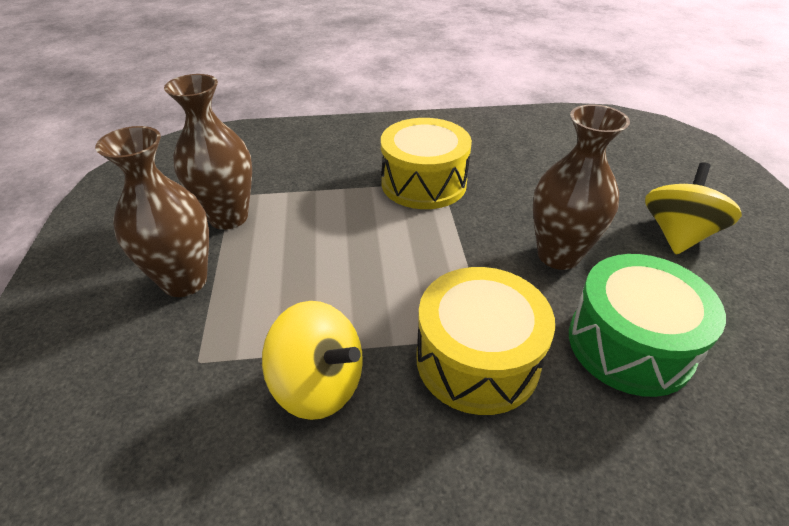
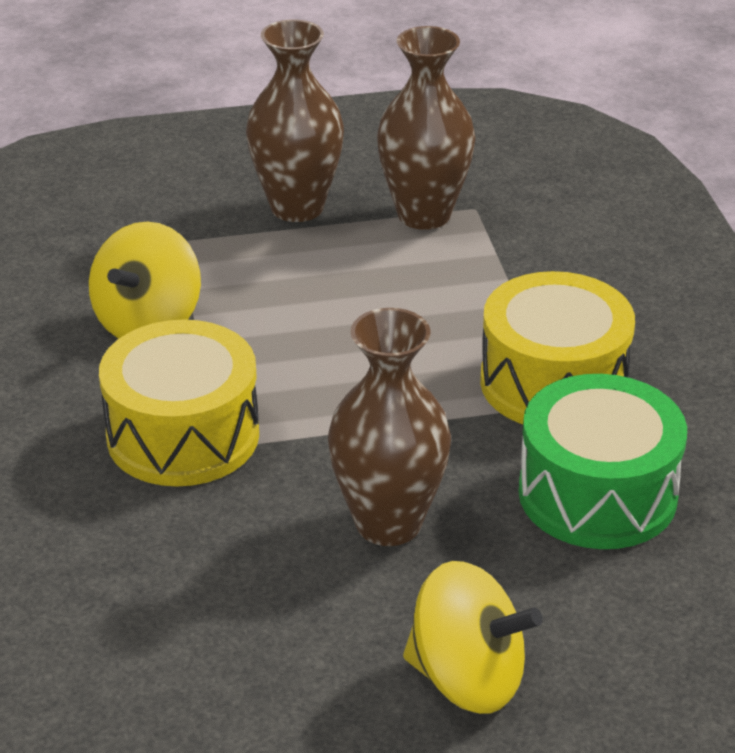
camera: 85 degrees right, 5 degrees down
(629, 344) = (211, 573): green drum -> green drum (597, 494)

